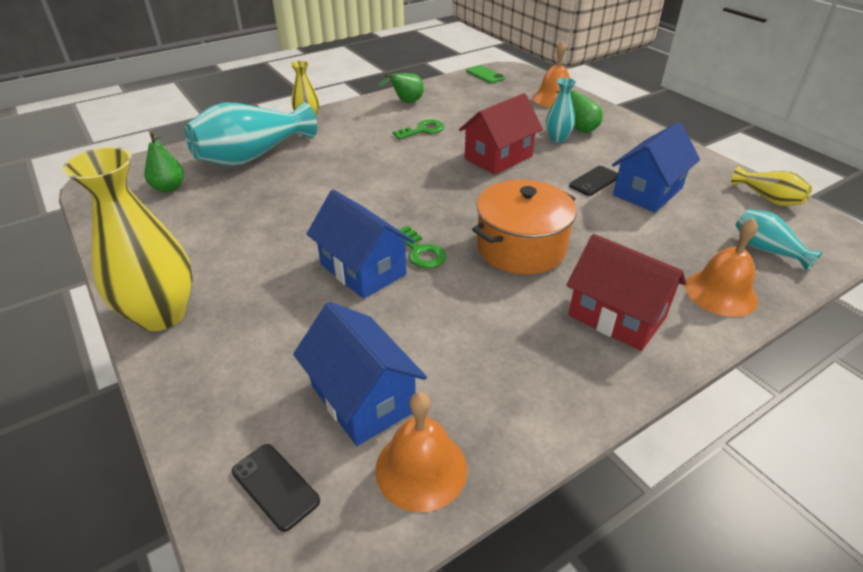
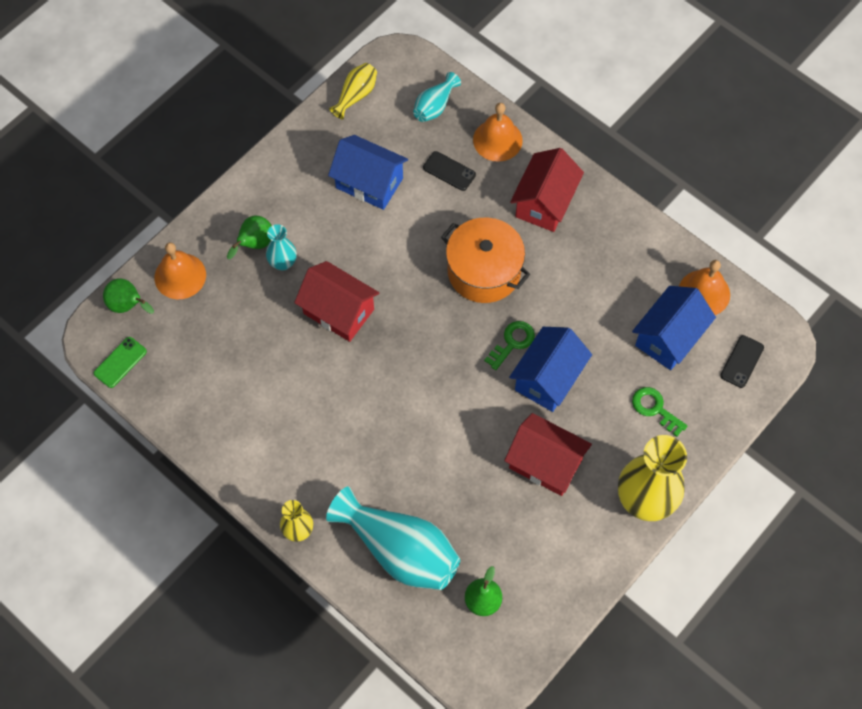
camera: 105 degrees left, 25 degrees up
(266, 248) = (545, 463): none -> red house
(406, 102) = (227, 434): green pear -> green pear (128, 306)
(423, 130) = (296, 396): green key -> green key (655, 409)
(594, 181) = (362, 225): black phone -> black phone (449, 171)

